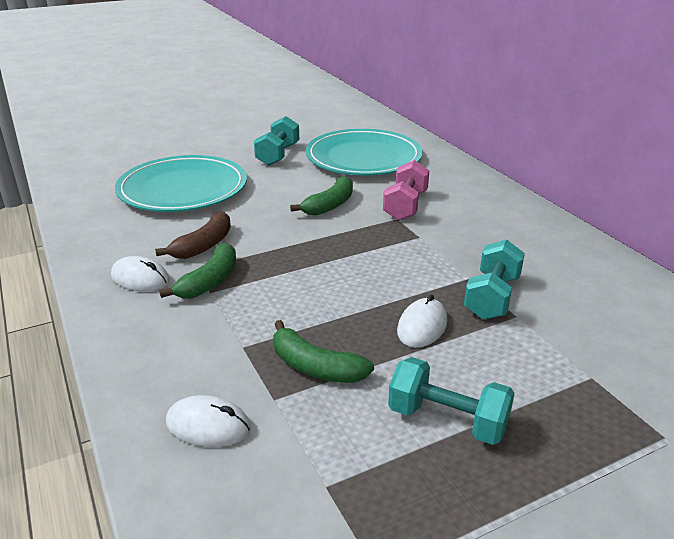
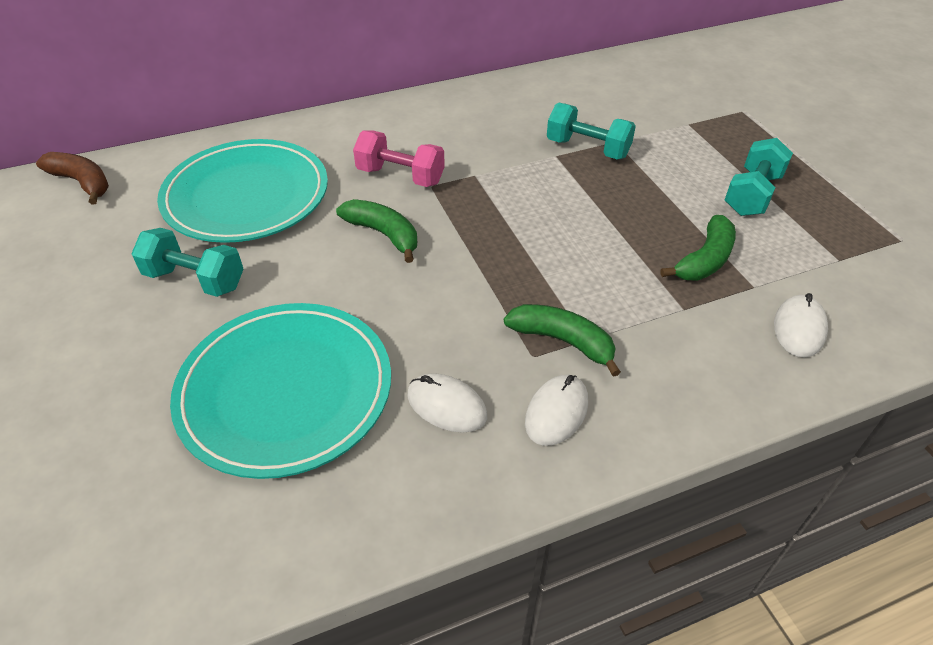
camera: 85 degrees left, 15 degrees up
(204, 245) = (474, 352): brown banana -> brown banana (82, 183)
(422, 326) = (635, 192): white mouse -> white mouse (446, 406)

